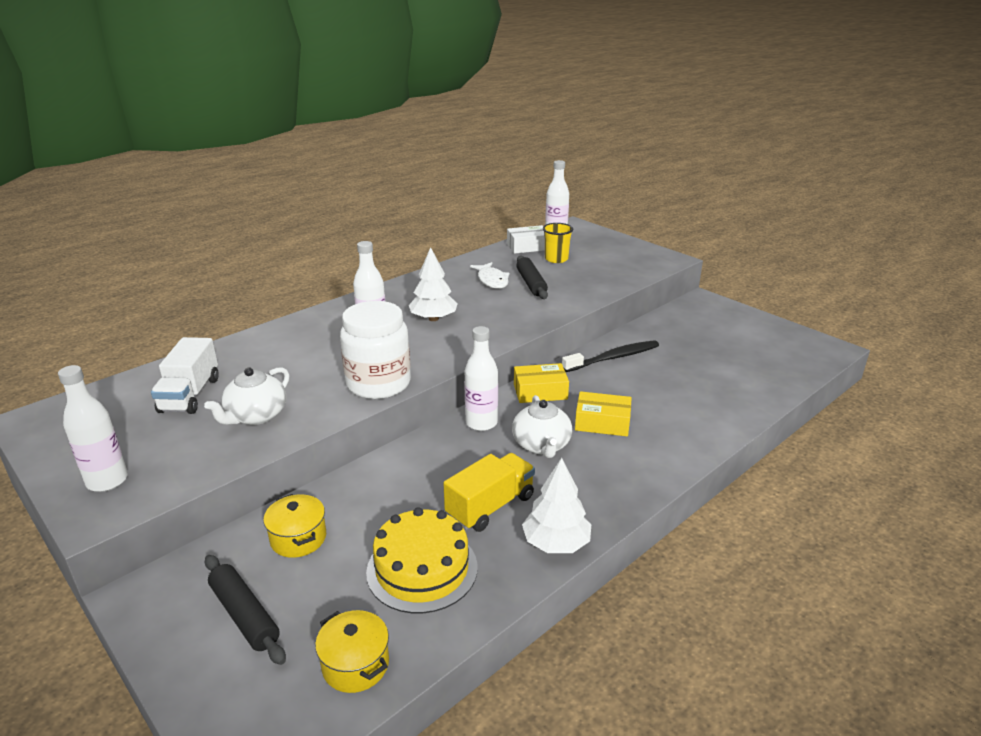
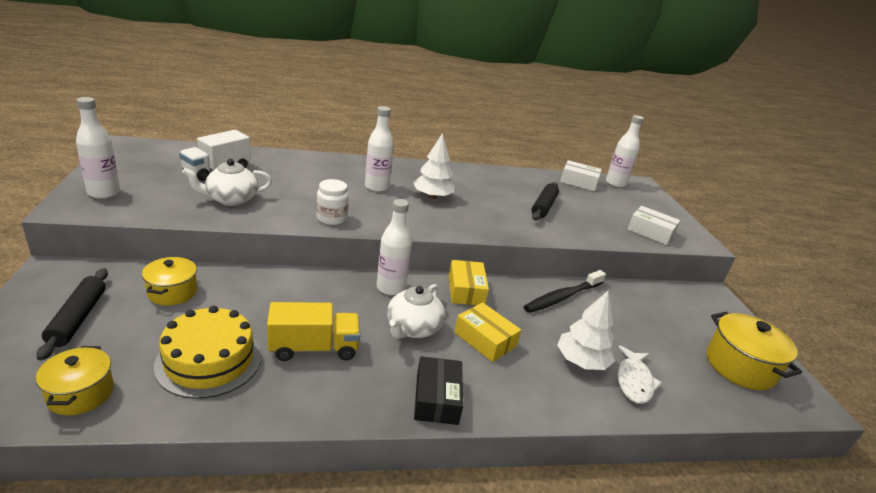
camera: 30 degrees right, 0 degrees up
(378, 384) = (331, 218): white jar -> white jar, size x0.55
(492, 280) = (515, 192): white fish -> white fish (634, 381)
(540, 391) = (466, 290): yellow box -> yellow box turned 60 degrees clockwise
(556, 259) = (590, 199): yellow cup -> none
(556, 543) = (321, 405): white tree -> white tree (581, 361)
(613, 358) = (562, 297): black toothbrush -> black toothbrush turned 135 degrees clockwise
(625, 486) = (437, 398): none -> black box
(630, 267) = (650, 232): none -> white box
(771, 346) = (739, 366): none -> yellow pot

